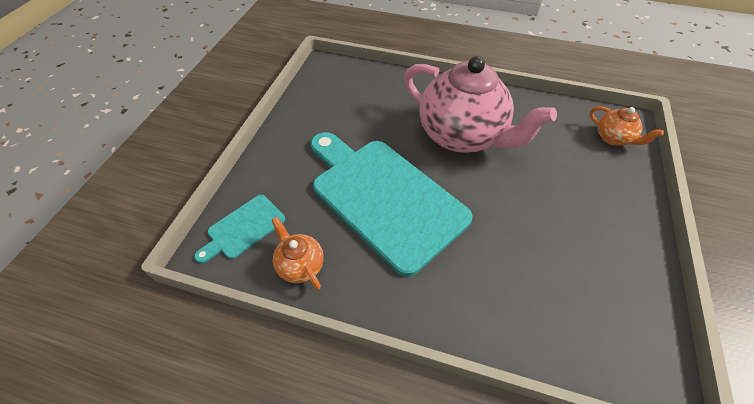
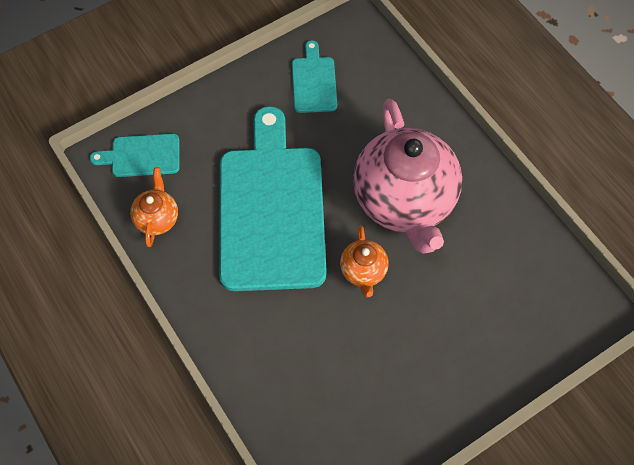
camera: 40 degrees right, 10 degrees up
(331, 107) = (314, 82): none -> turquoise cutting board
(613, 138) = (556, 315): orange teapot -> orange teapot (363, 271)

